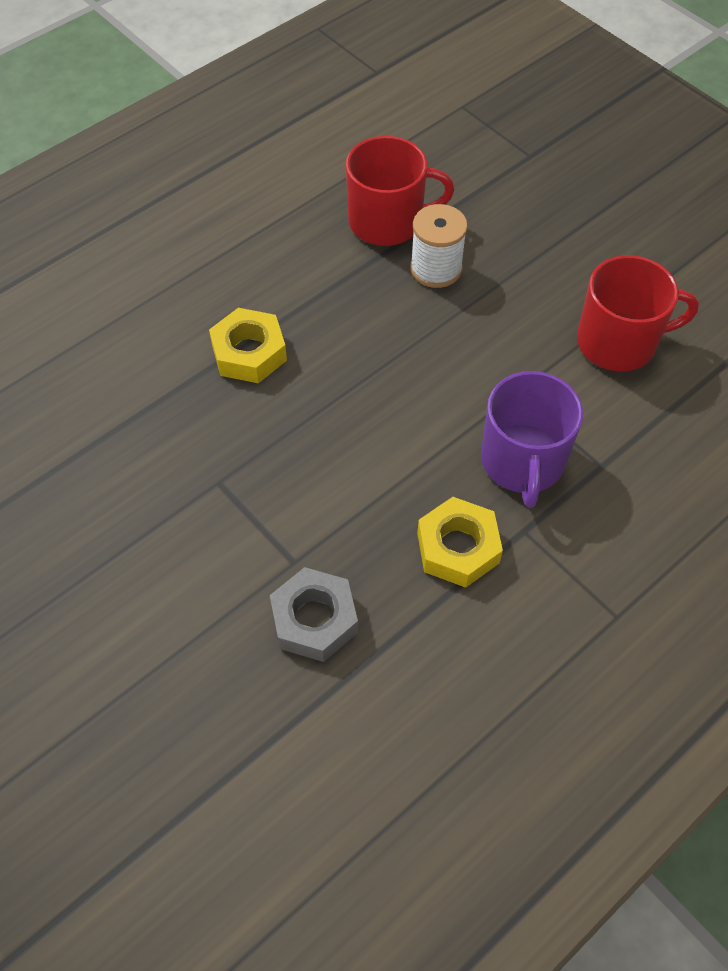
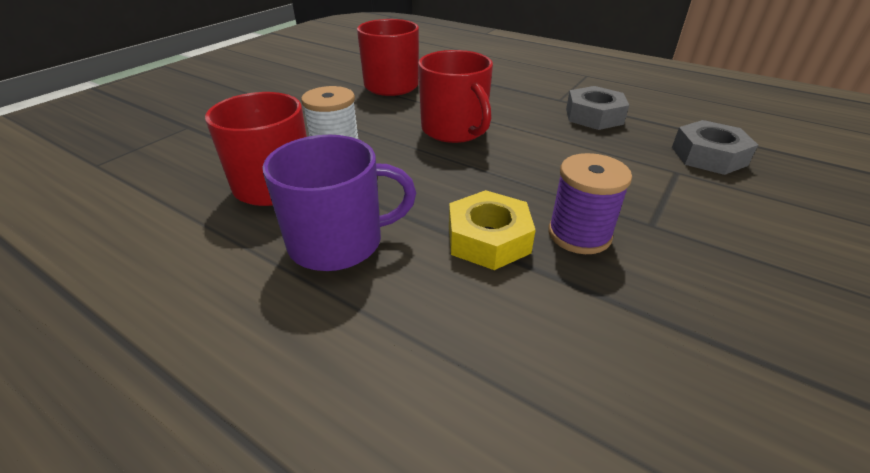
camera: 105 degrees left, 20 degrees down
(229, 419) = (579, 234): none -> purple spool
(458, 548) = (594, 116): yellow nut -> grey nut
(459, 380) = (455, 130): none -> red mug
(523, 461) = (509, 104): purple mug -> purple mug (338, 242)

